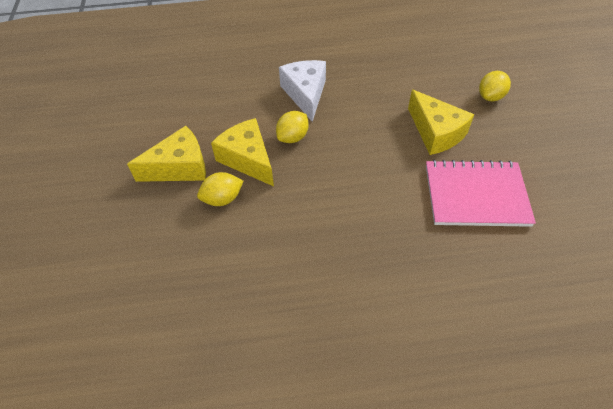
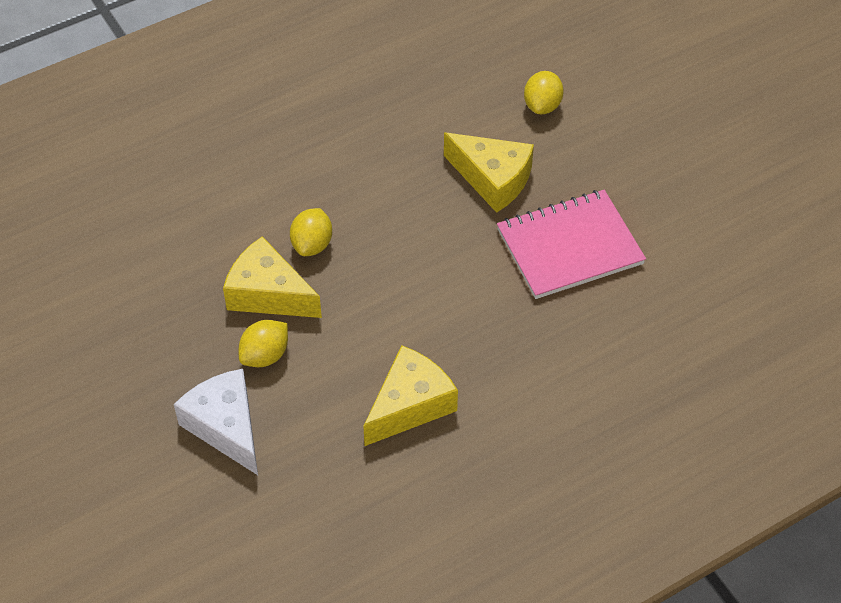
camera: 25 degrees left, 0 degrees up
(180, 167) = (183, 334): yellow cheese -> yellow cheese (410, 405)
(305, 94) = (297, 176): white cheese -> white cheese (226, 427)

